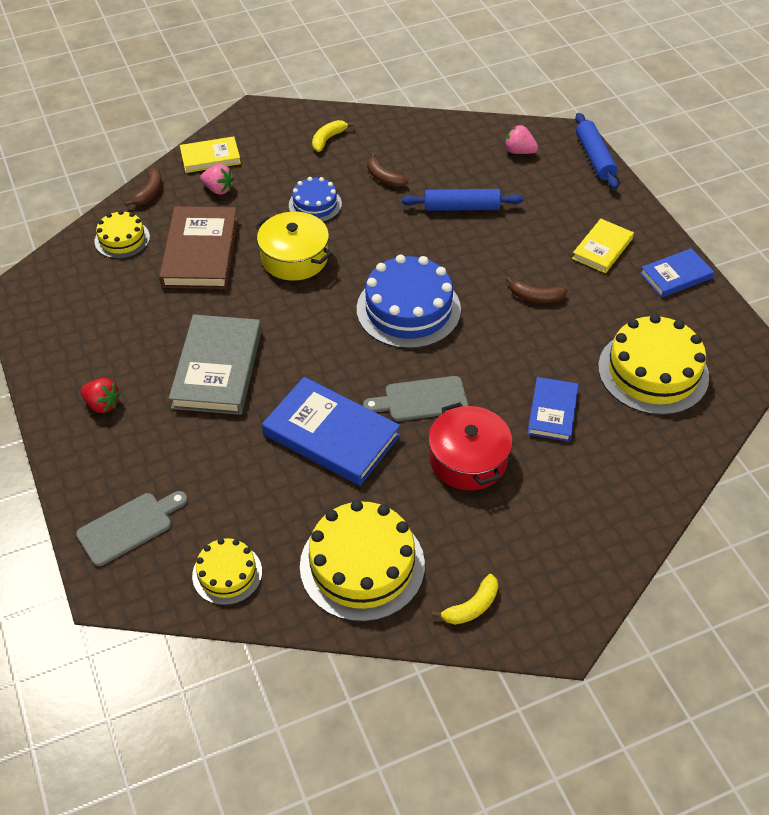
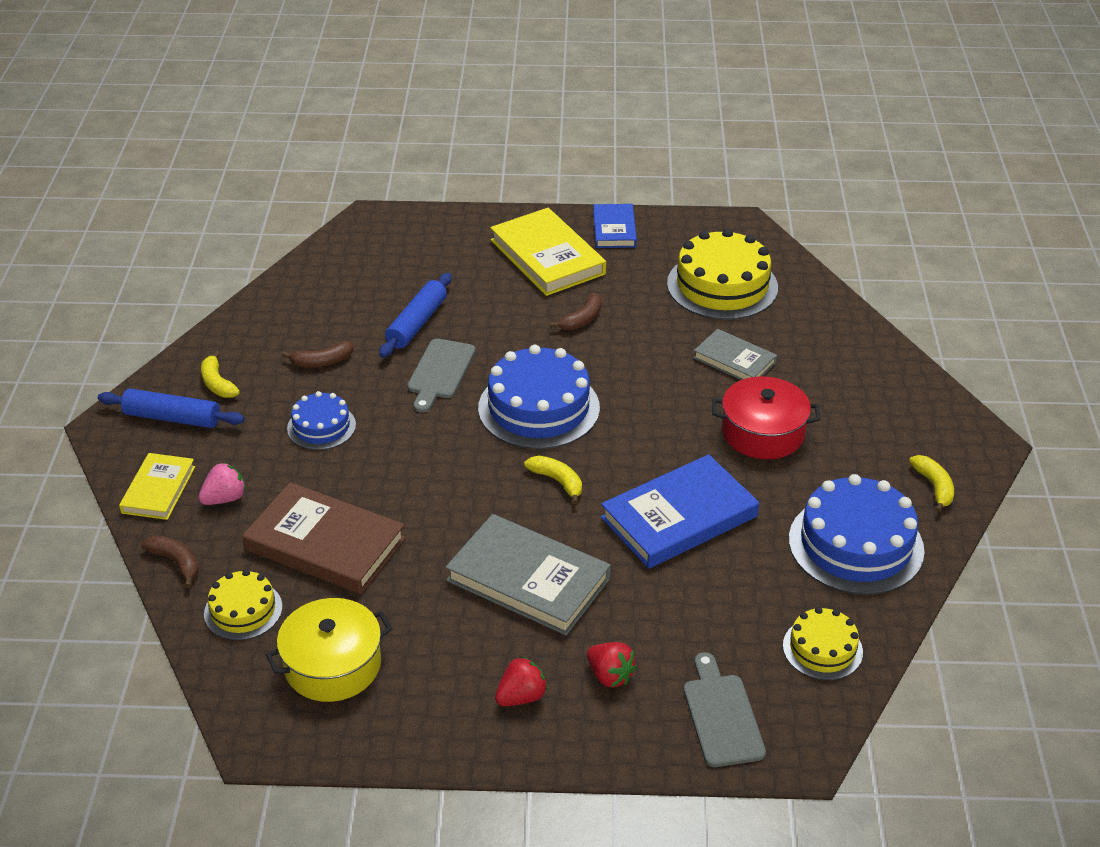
camera: 65 degrees left, 10 degrees down
(142, 447) = (610, 675): none -> red strawberry
(294, 258) = (396, 468): yellow pot -> yellow pot (332, 665)
(330, 349) = (557, 481): none -> yellow banana
(362, 565) = (856, 544): yellow cake -> blue cake
(421, 400) = (669, 439): grey cutting board -> grey cutting board (440, 372)
(519, 151) = (365, 257): pink strawberry -> none
(552, 412) = (734, 360): blue book -> grey book
(594, 157) = (416, 215): blue rolling pin -> blue rolling pin (172, 418)
(602, 248) = (547, 257): yellow book -> yellow book, size x1.70

